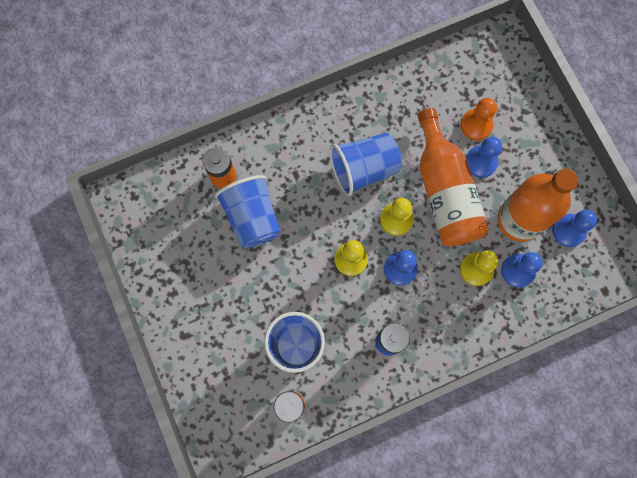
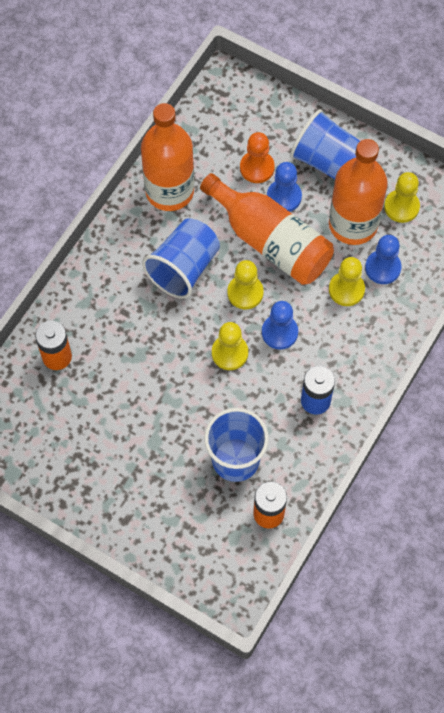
camera: 35 degrees left, 10 degrees down
(252, 218) = (112, 375): blue cup -> blue cup (327, 161)
(396, 101) = (169, 191): none -> orange bottle
(568, 231) = (401, 207): blue pawn -> yellow pawn

